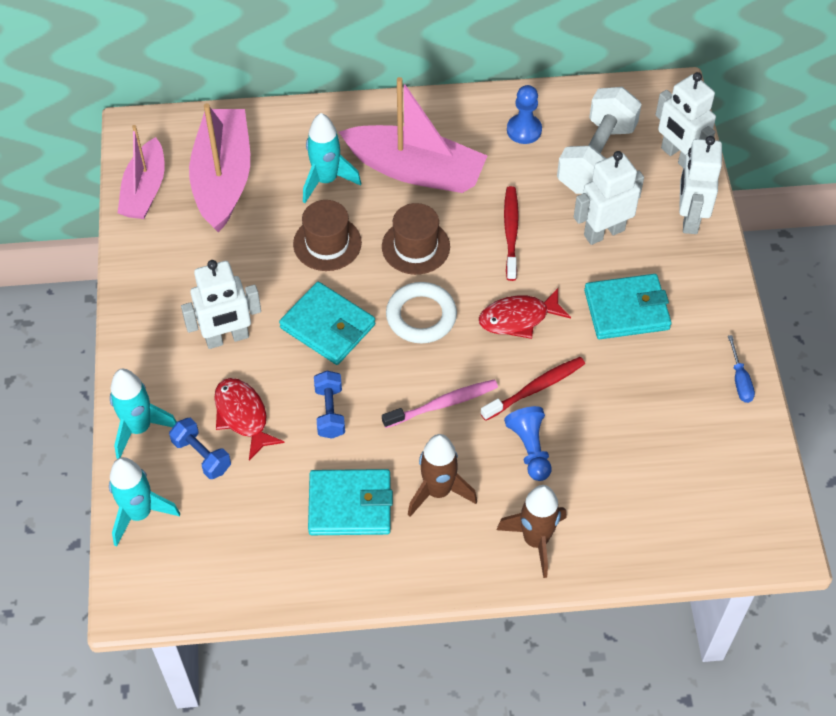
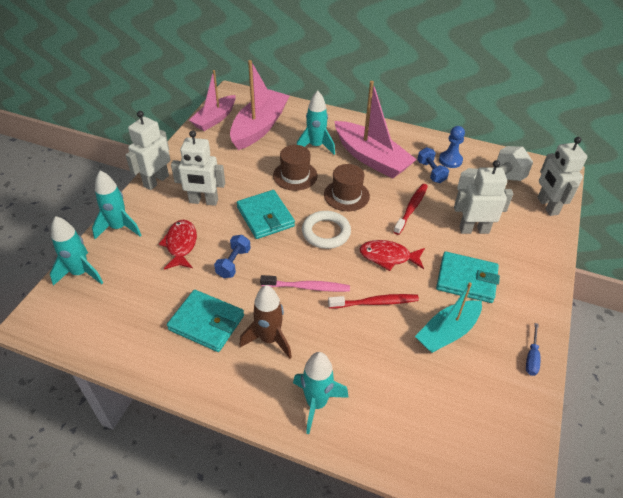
camera: 25 degrees right, 10 degrees down
(201, 455) = (141, 256): blue dumbbell -> blue dumbbell (431, 172)
(530, 449) = (349, 339): blue pawn -> none
(535, 540) = (316, 403): brown rocket -> turquoise rocket
(636, 390) = (447, 332): none -> turquoise boat
(689, 218) = (539, 242): white robot -> white robot (156, 181)

